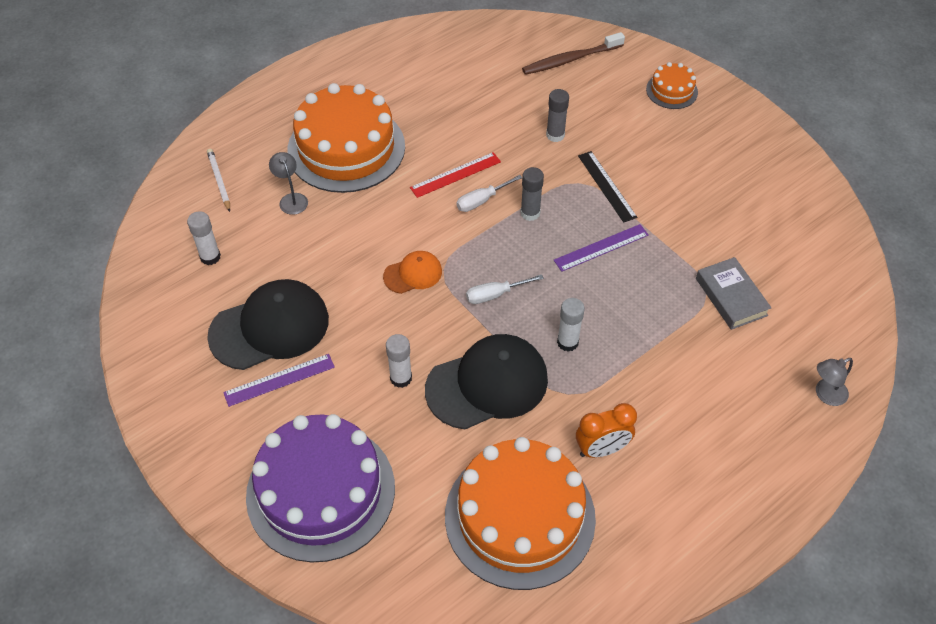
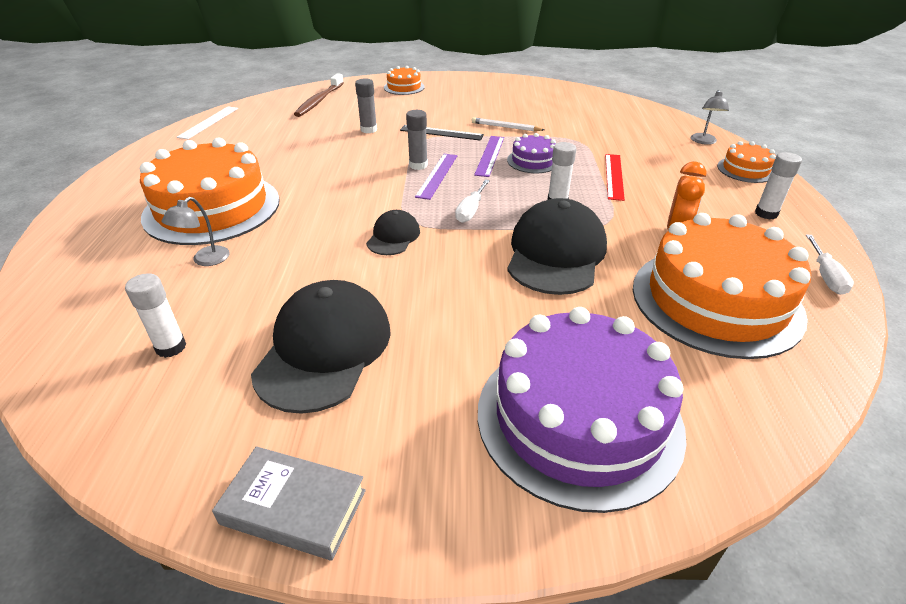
camera: 50 degrees left, 15 degrees down
(219, 181) = (98, 293): white pencil -> white pencil (505, 127)
(279, 380) = (398, 376): purple ruler -> purple ruler (437, 175)
(291, 199) = (205, 260): grey lamp -> grey lamp turned 75 degrees counterclockwise
(401, 378) = (495, 295): white glue stick -> white glue stick (766, 213)
(413, 274) = (393, 236): orange cap -> black cap
(452, 31) = (209, 122): none -> white ruler
(455, 175) = (332, 176): red ruler -> red ruler (614, 176)
(482, 200) = (374, 177): white screwdriver -> white screwdriver (825, 276)
(625, 283) = (533, 161): none -> purple cake
(731, 297) = (591, 135): grey book -> grey book (294, 507)
(792, 456) = (745, 170): none -> orange cake

